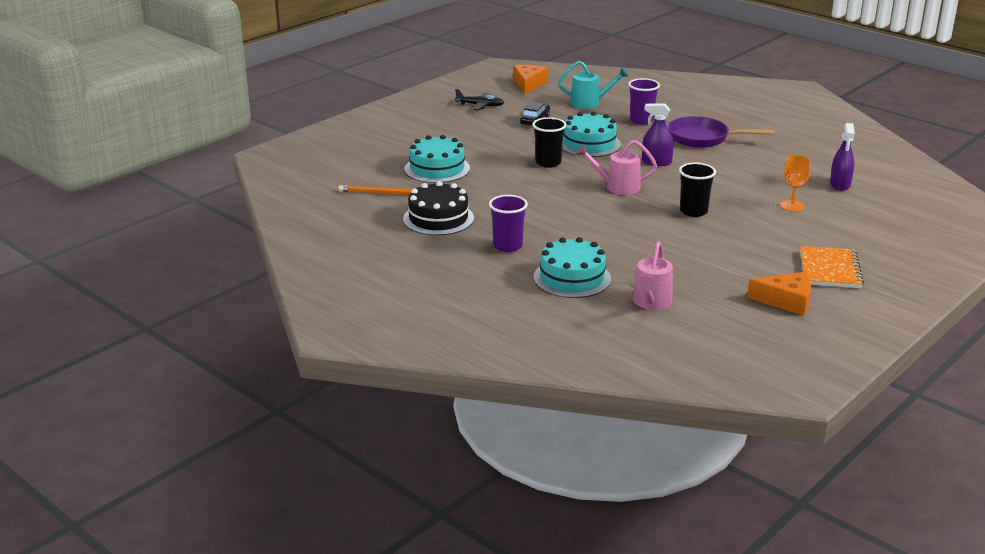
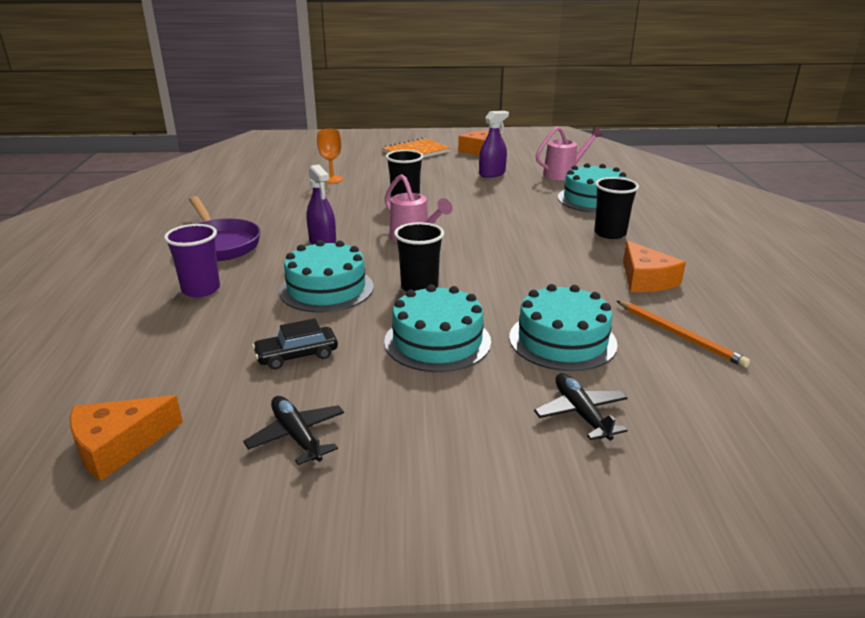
camera: 135 degrees left, 0 degrees up
(392, 147) = (581, 413): none -> black plane
(438, 218) = (646, 279): black cake -> orange cheese
(491, 146) = (437, 341): none -> turquoise cake
(507, 246) = (610, 233): purple cup -> black cup
(589, 103) = (168, 346): turquoise watering can -> none
(840, 184) = (259, 177): purple spray bottle -> purple spray bottle (492, 174)

